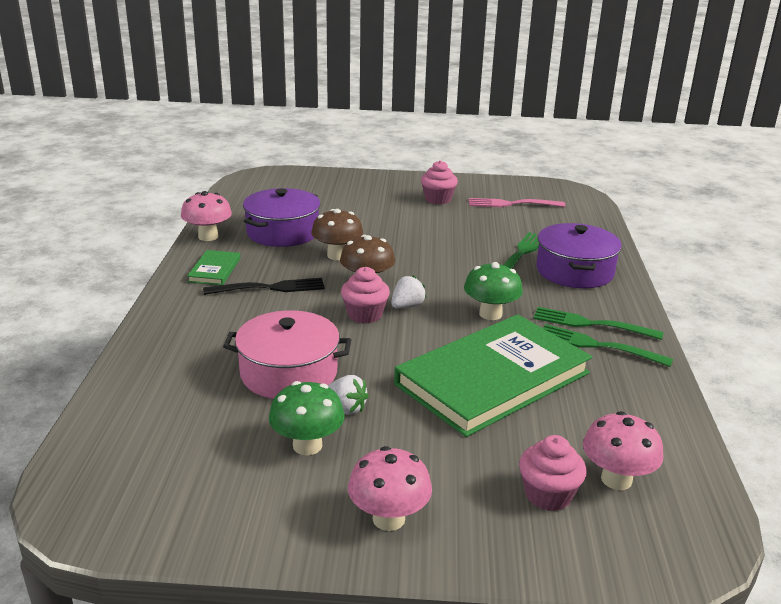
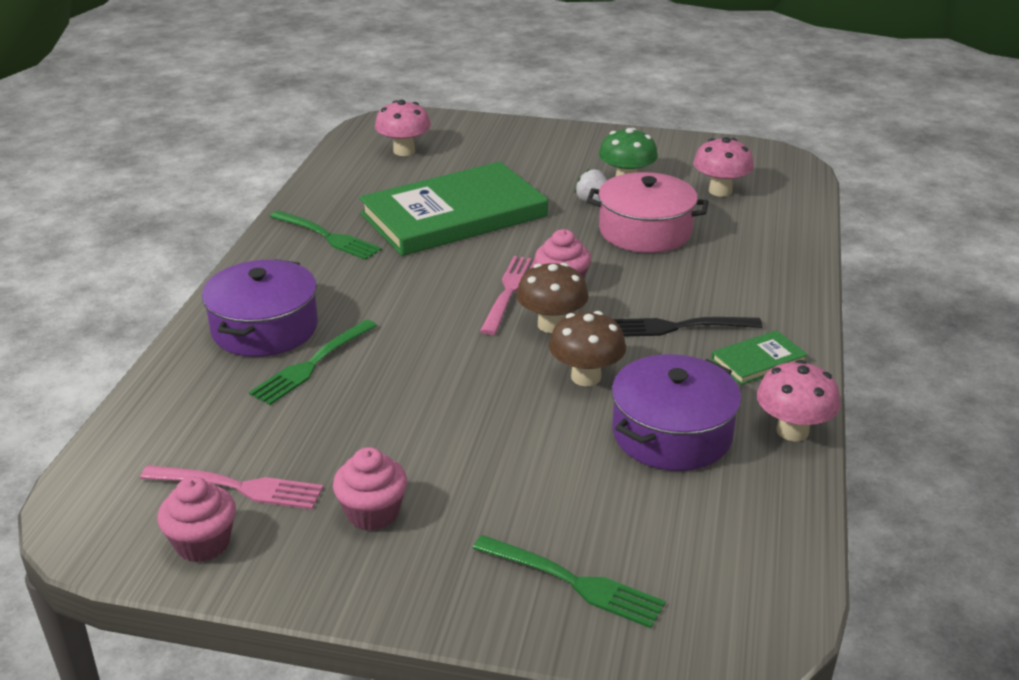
camera: 170 degrees left, 5 degrees up
(214, 270) = (758, 361): green book -> green book turned 45 degrees clockwise
(388, 519) = (572, 143): pink mushroom -> pink mushroom (720, 191)
(407, 306) = (509, 291): white strawberry -> pink fork
(490, 314) = (417, 276): green mushroom -> none
(548, 495) = (458, 147): pink cupcake -> pink cupcake (203, 543)
(591, 324) = (313, 258): green fork -> green fork (573, 582)

